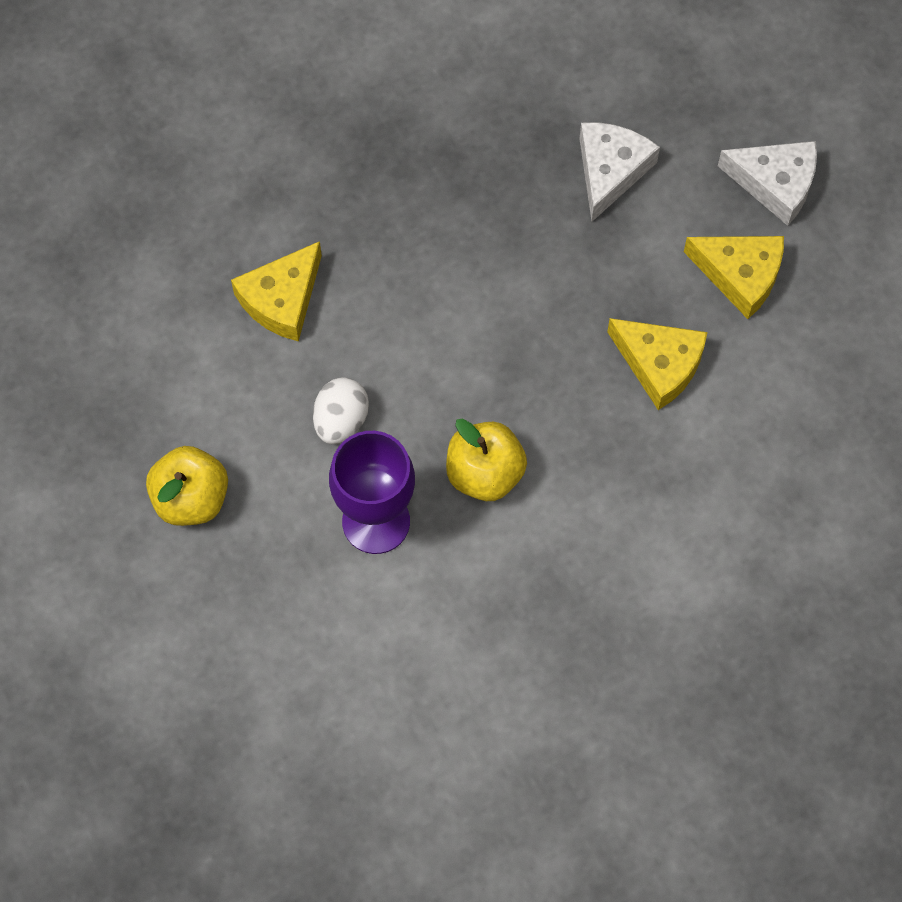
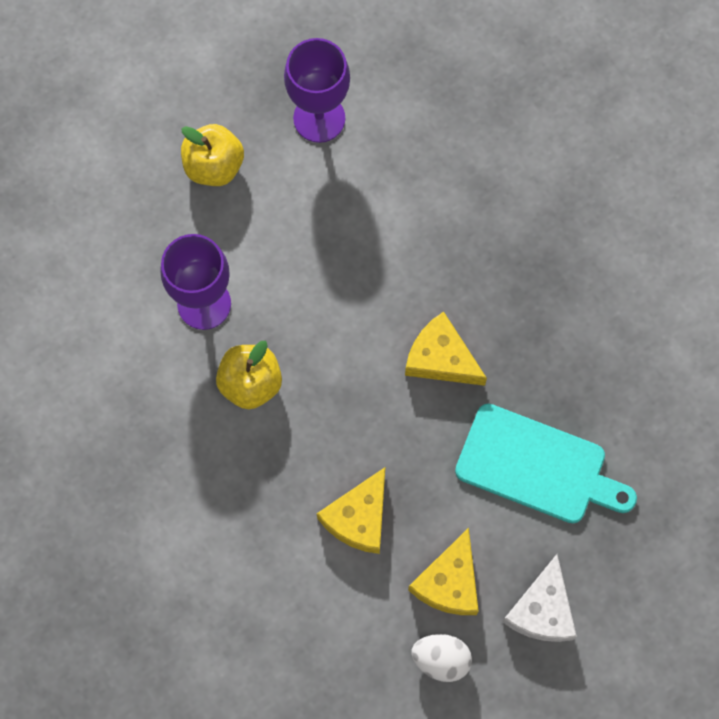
camera: 85 degrees right, 5 degrees up
(143, 369) = (319, 118): none -> purple goblet
(282, 299) = (389, 213): yellow cheese -> yellow cheese (441, 358)
(341, 420) = (287, 269): white egg -> white egg (441, 659)
(610, 171) = (537, 466): white cheese -> turquoise cutting board

